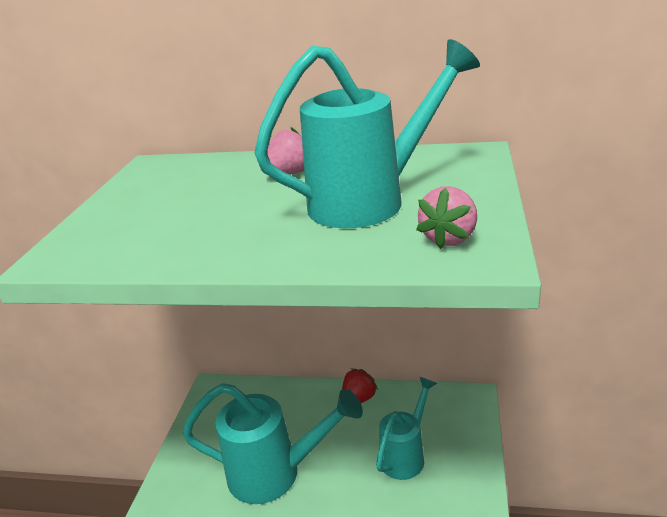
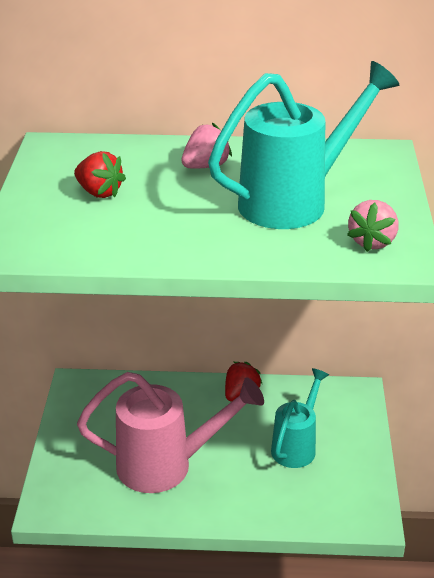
camera: 10 degrees left, 5 degrees up
(173, 201) = (99, 192): none -> red strawberry
(276, 474) = (167, 465): turquoise watering can -> pink watering can

